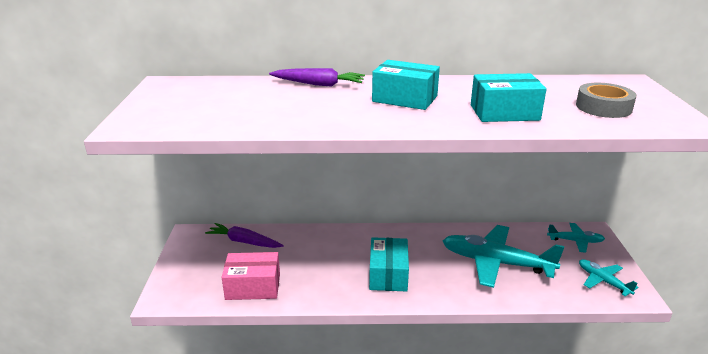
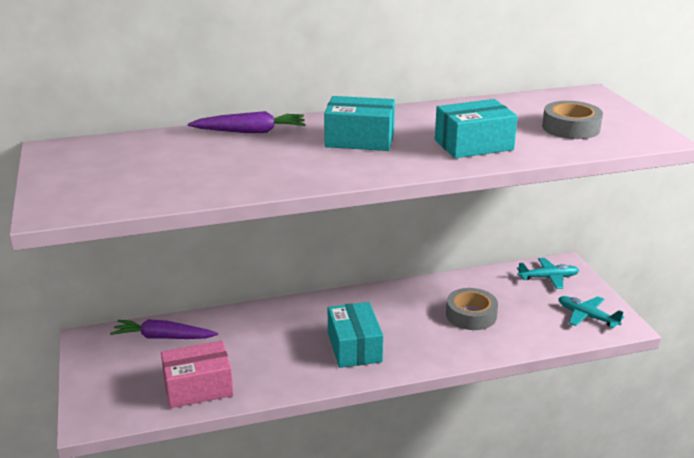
camera: 15 degrees left, 0 degrees up
(496, 263) = (471, 315): turquoise plane -> grey tape

